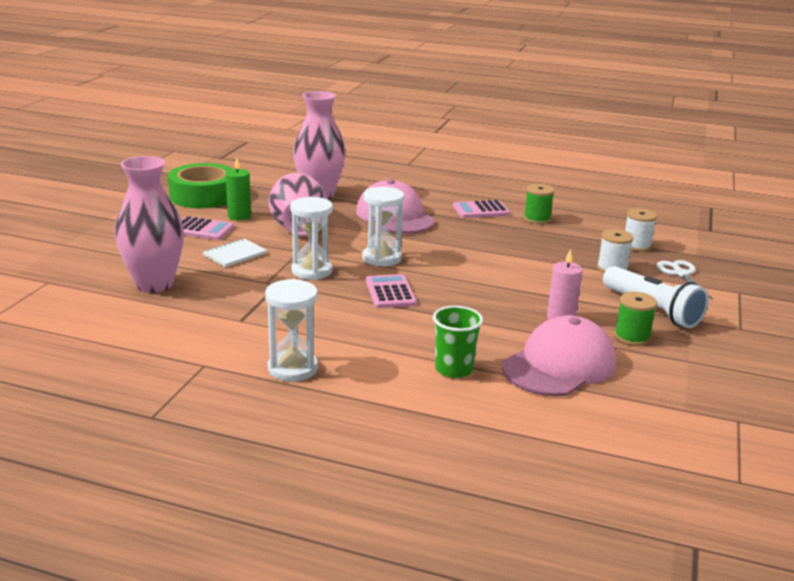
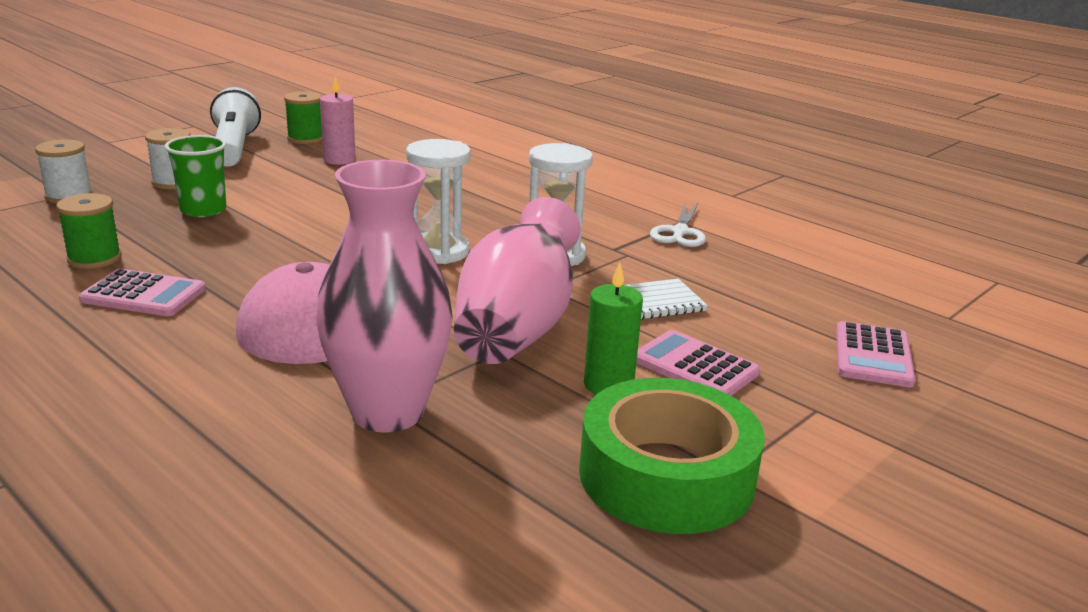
camera: 155 degrees left, 0 degrees up
(154, 284) = (786, 282): pink vase -> none
(292, 368) = (648, 178): white hourglass -> none
(390, 292) = (481, 213): pink calculator -> pink calculator (873, 355)
(454, 369) = (503, 152): green cup -> green cup (203, 210)
(559, 365) = (408, 138): pink cap -> none
(681, 274) = (114, 164): white scissors -> white scissors (679, 232)

